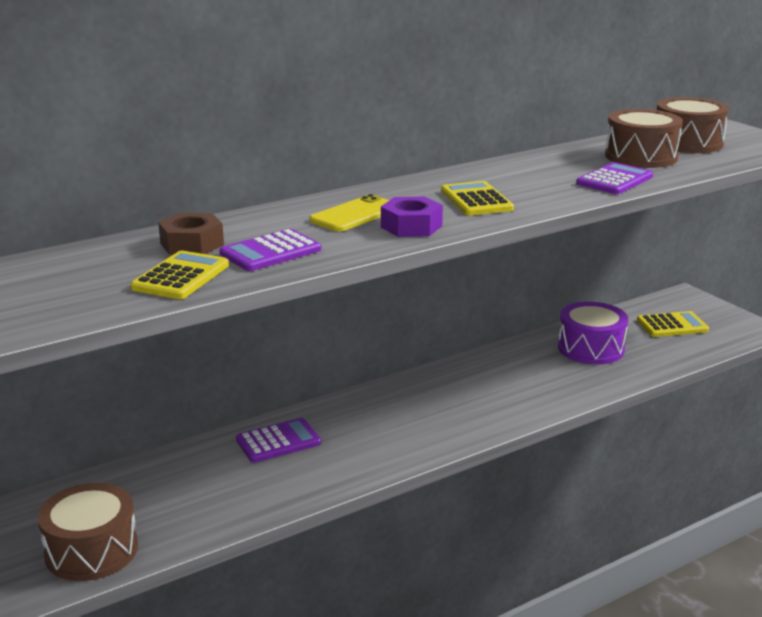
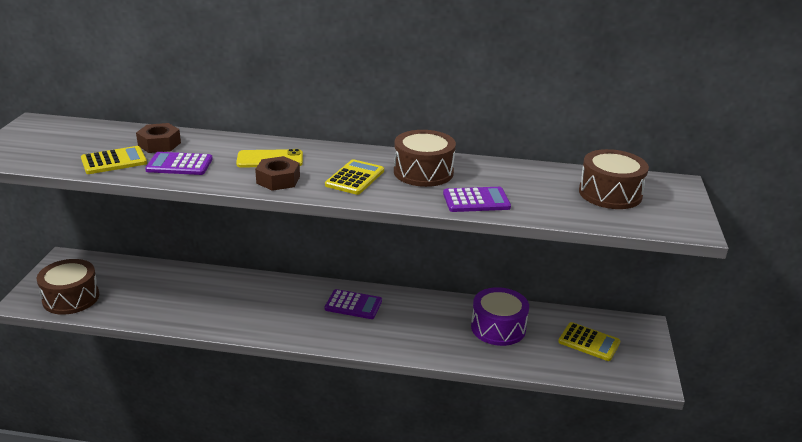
camera: 40 degrees right, 5 degrees up
(278, 441) = (228, 288): purple calculator -> purple calculator (353, 305)
(411, 226) = (278, 180): purple nut -> brown nut
(641, 156) = (543, 190): brown drum -> brown drum (423, 172)

